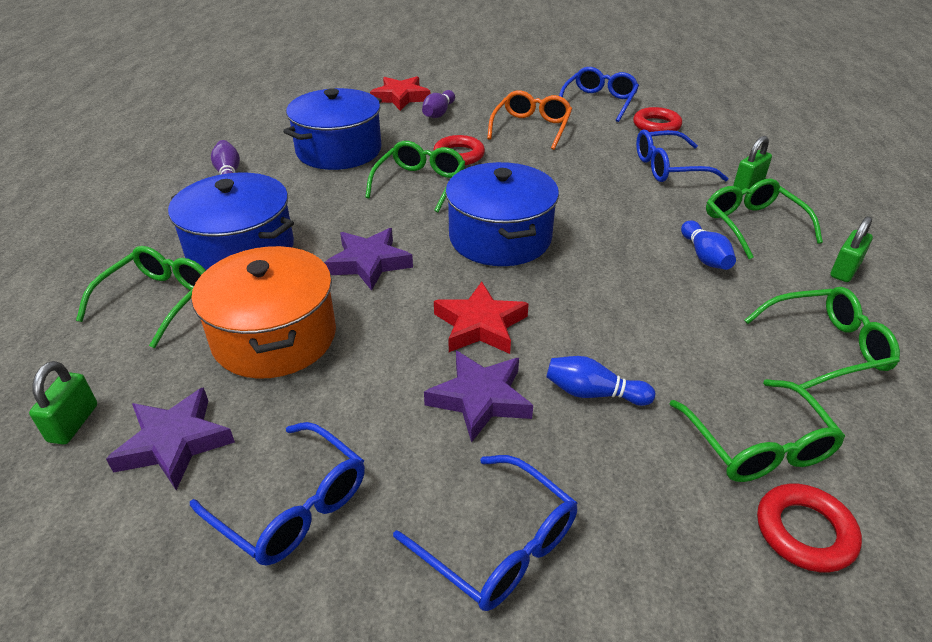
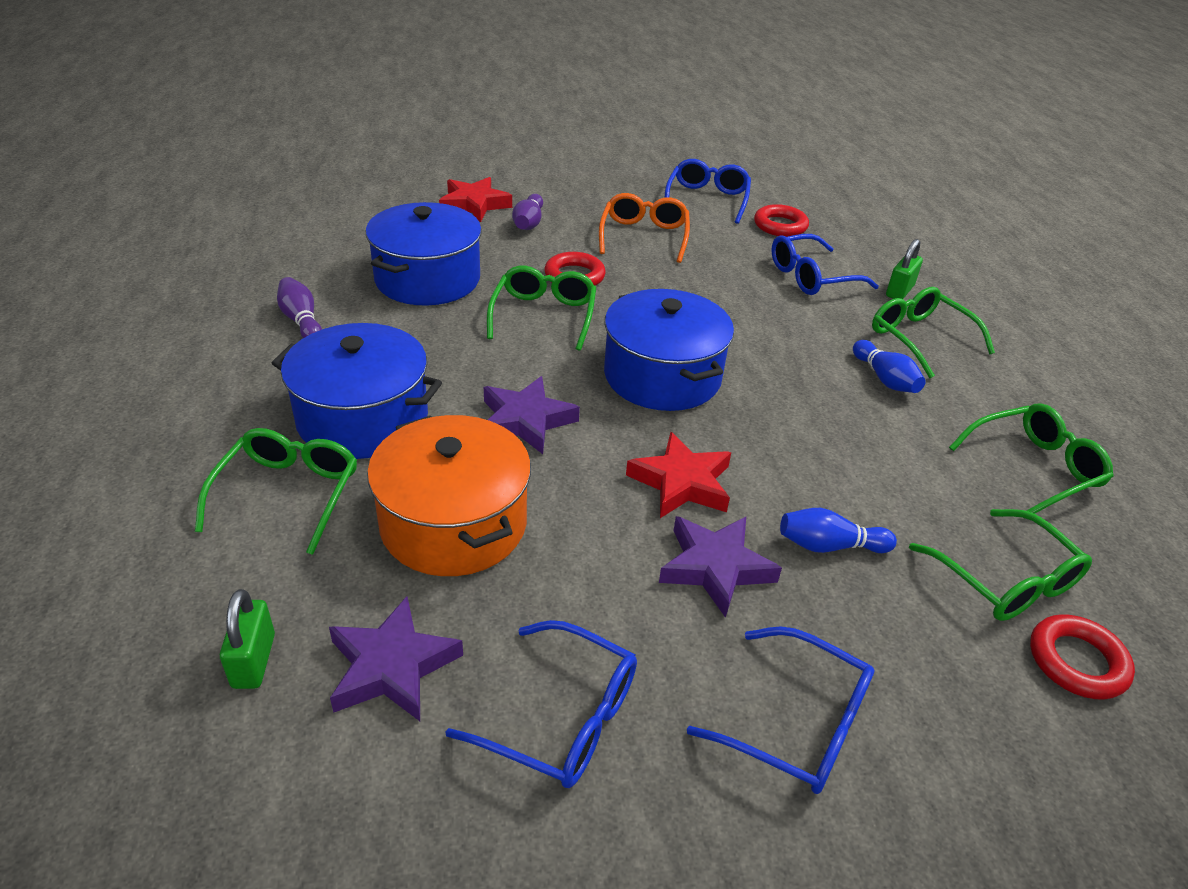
camera: 15 degrees left, 0 degrees up
(844, 270) = (1024, 382): green padlock -> none

